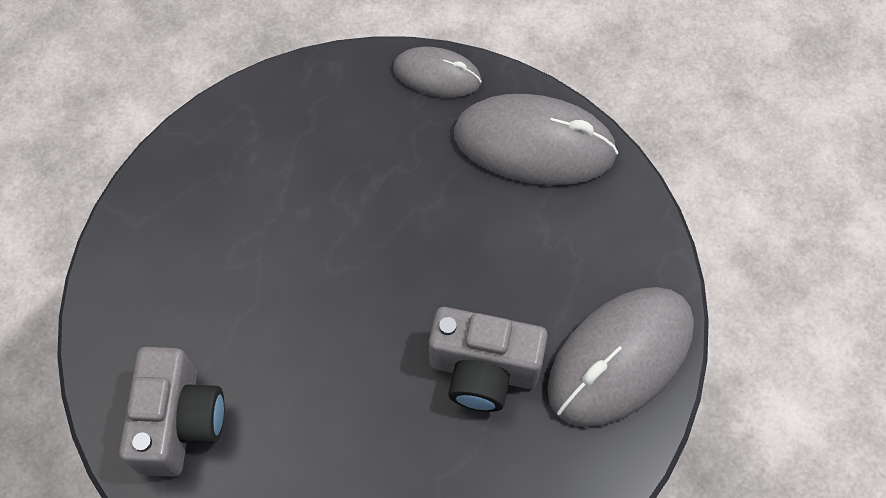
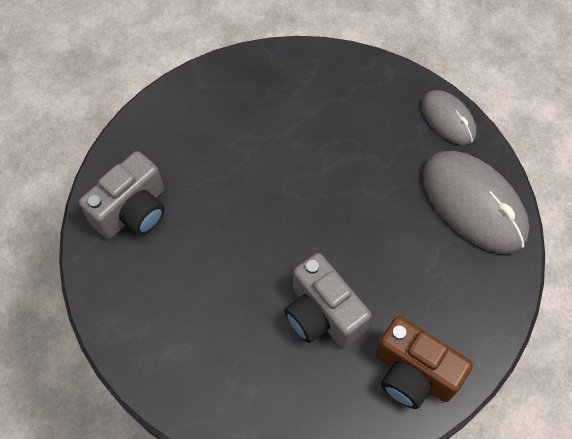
camera: 40 degrees right, 0 degrees up
(620, 358) = (413, 373): grey mouse -> brown camera

